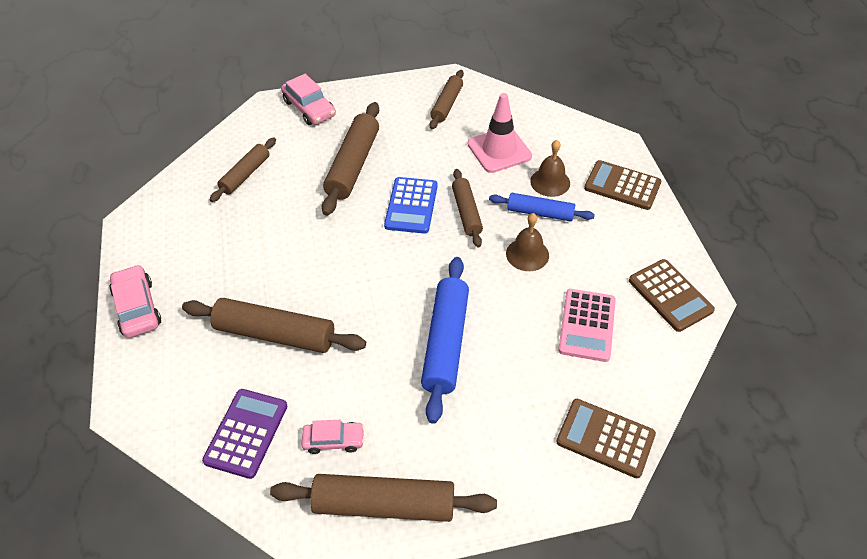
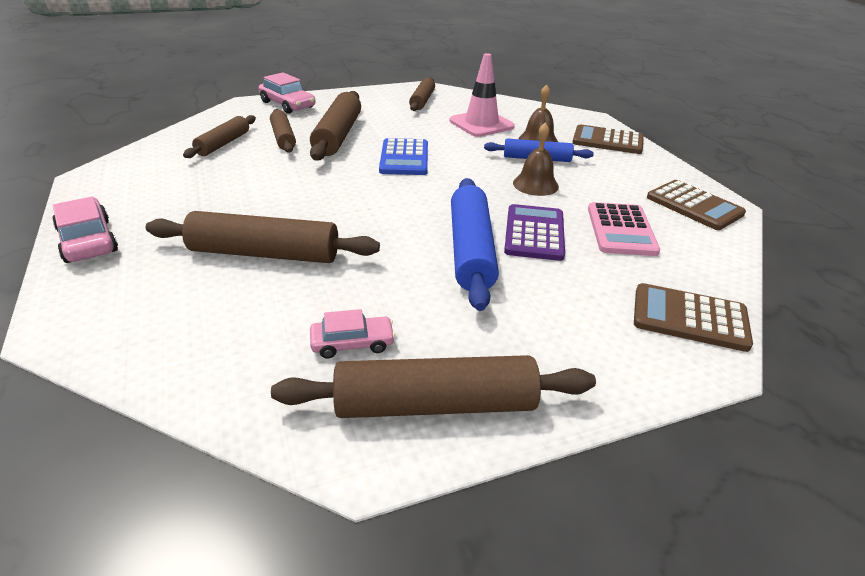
camera: 10 degrees left, 15 degrees down
(246, 433) = (231, 344): purple calculator -> purple calculator (534, 233)
(466, 212) = (463, 160): brown rolling pin -> brown rolling pin (283, 138)

